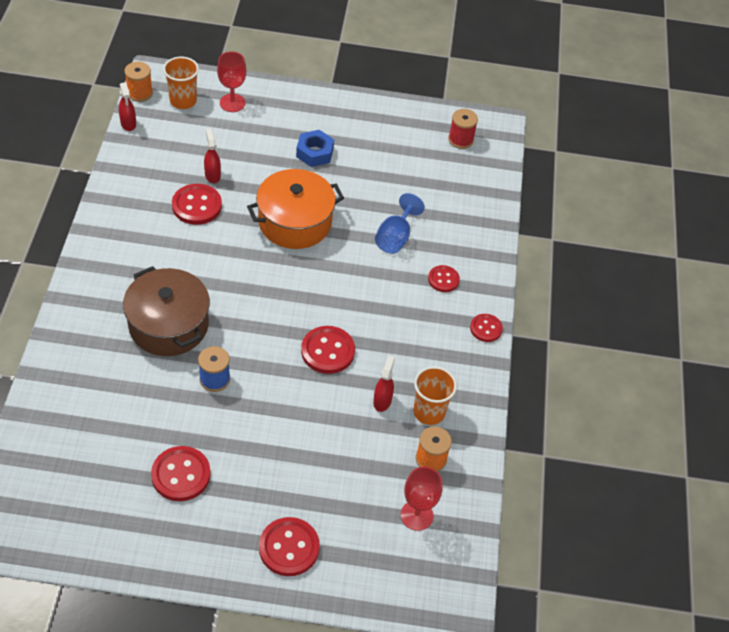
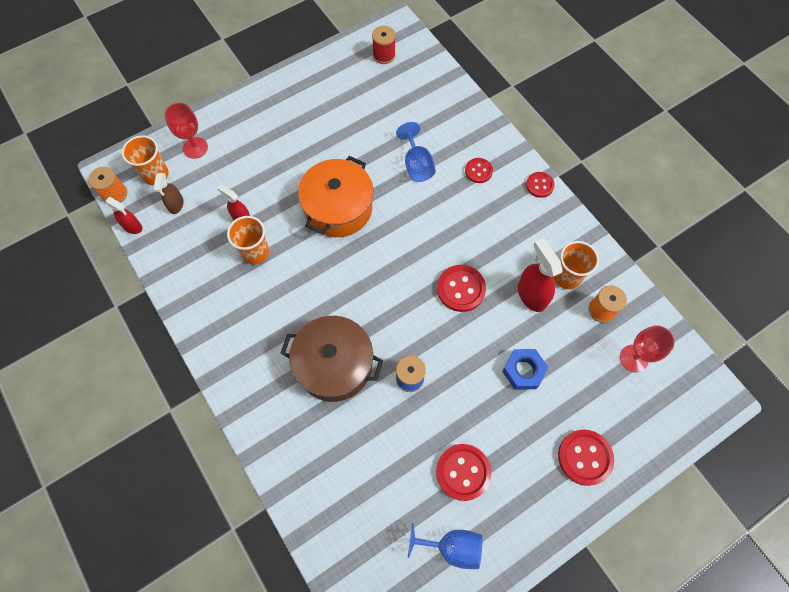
camera: 35 degrees left, 15 degrees up
(115, 515) = (452, 547): none -> blue goblet
(175, 131) = (176, 205): none -> brown spray bottle
(197, 206) = (255, 252): red button -> orange cup
(314, 153) = (296, 142): blue nut -> blue nut (523, 371)
(382, 401) = (531, 295): red spray bottle -> red spray bottle, size x1.62

